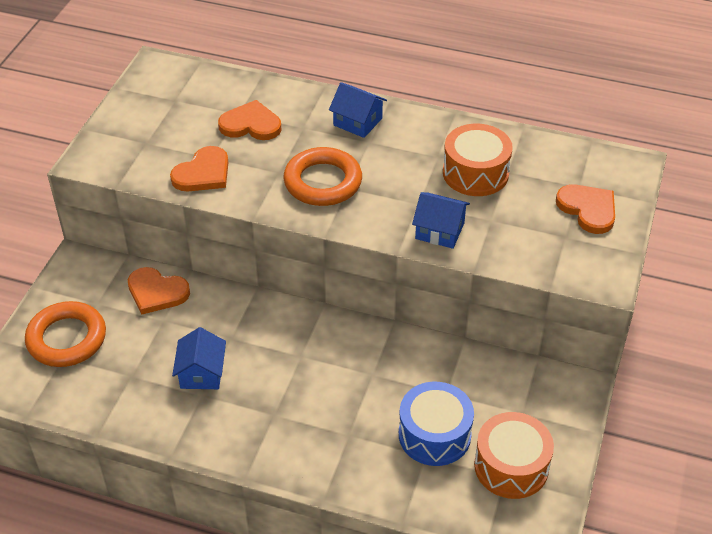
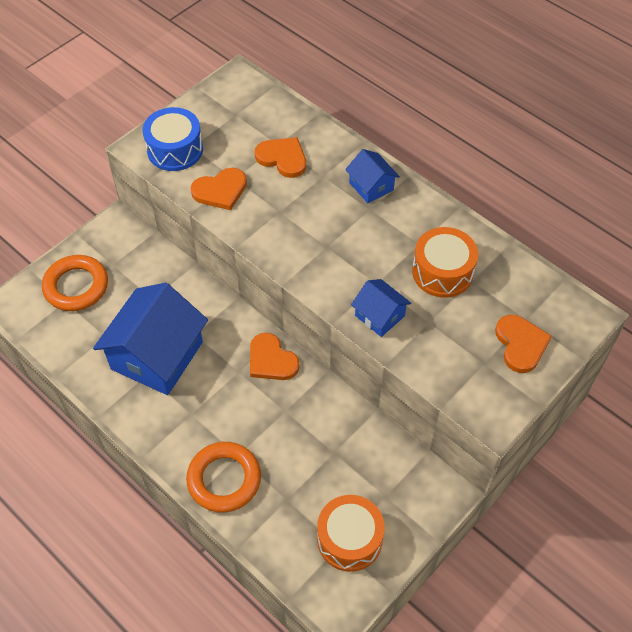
camera: 25 degrees right, 10 degrees up
(156, 292) = (160, 272): orange heart -> orange heart (271, 360)
(201, 373) = (157, 355): blue house -> blue house, size x2.05
(323, 182) = (310, 233): orange ring -> orange ring (224, 479)
(434, 435) = (304, 484): blue drum -> blue drum (175, 150)

